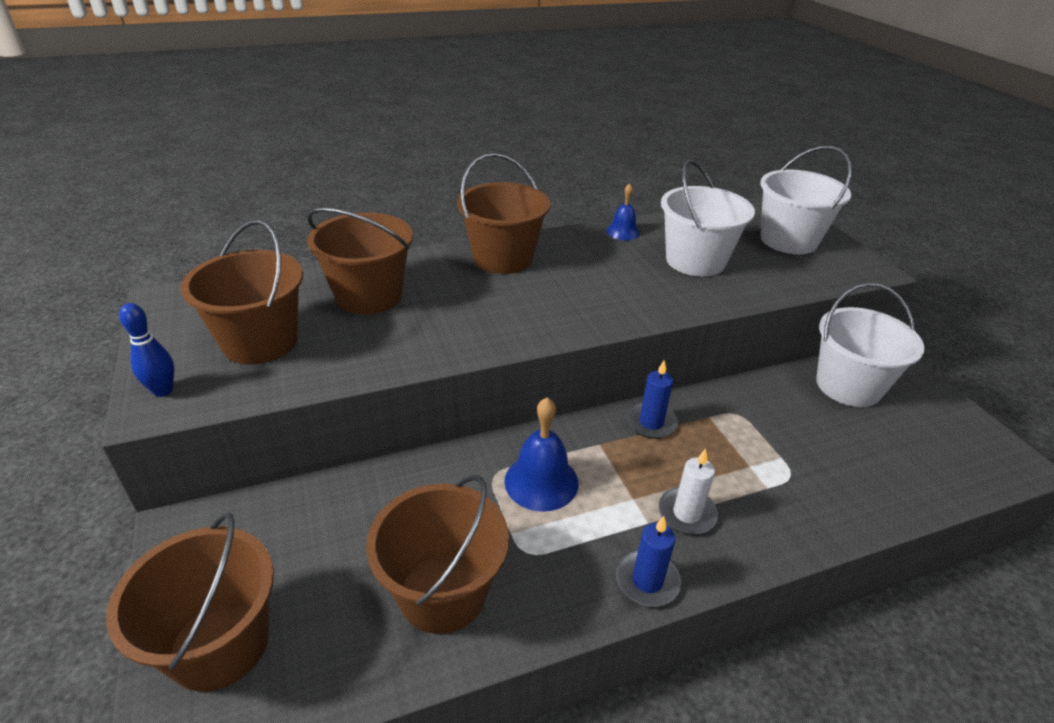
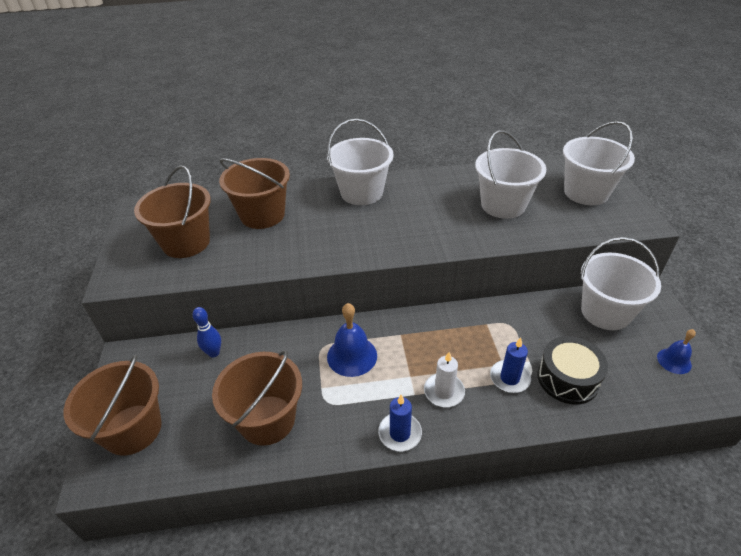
camera: 15 degrees right, 5 degrees up
(163, 391) = (122, 270): blue bowling pin -> blue bowling pin (214, 353)
(503, 258) = (362, 192): brown bucket -> white bucket
(623, 232) = (457, 177): blue bell -> blue bell (674, 361)
(651, 423) = (442, 323): blue candle -> blue candle (509, 378)
(838, 473) = (567, 378): none -> black drum

